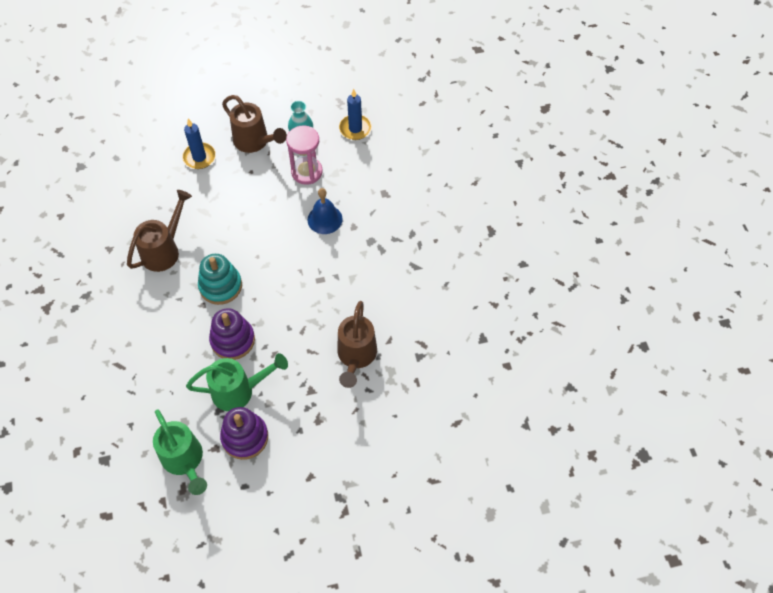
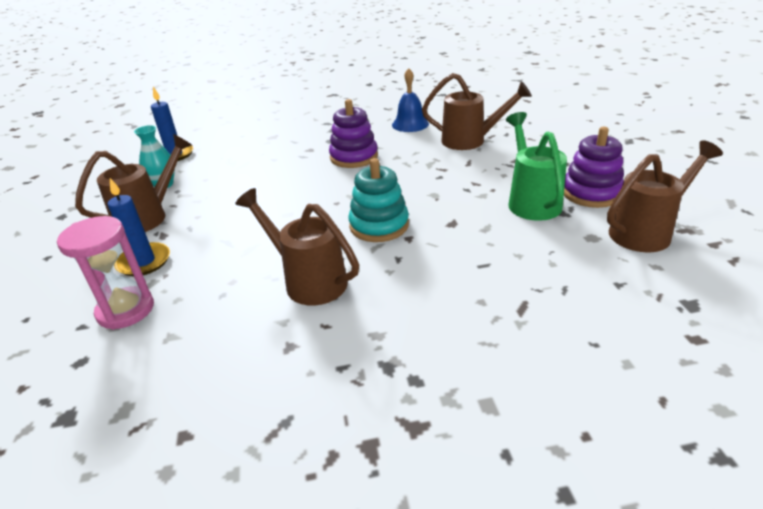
camera: 85 degrees left, 25 degrees down
(184, 461) = (646, 231): green watering can -> brown watering can
(232, 340) = (461, 210): purple stacking toy -> purple stacking toy (354, 157)
(307, 172) = (220, 178): pink hourglass -> pink hourglass (126, 310)
(325, 219) = (294, 164): blue bell -> blue bell (410, 124)

